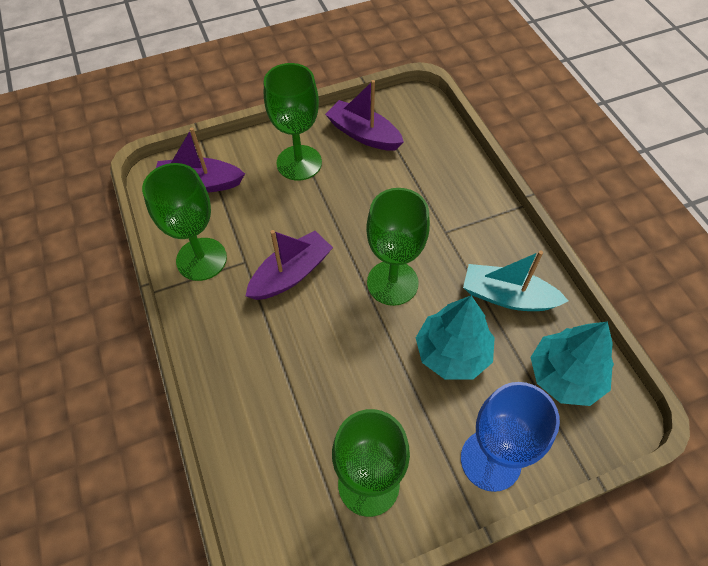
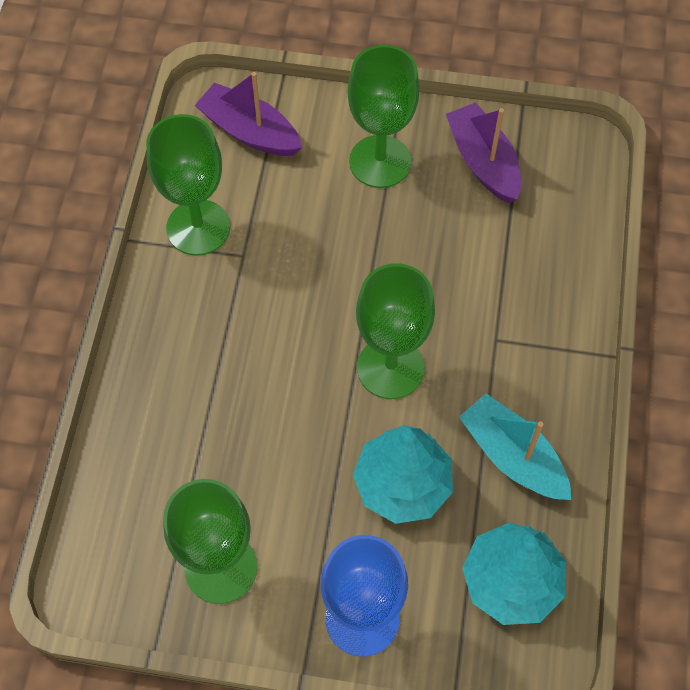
camera: 30 degrees right, 5 degrees up
(291, 274) = (284, 297): purple boat -> none

